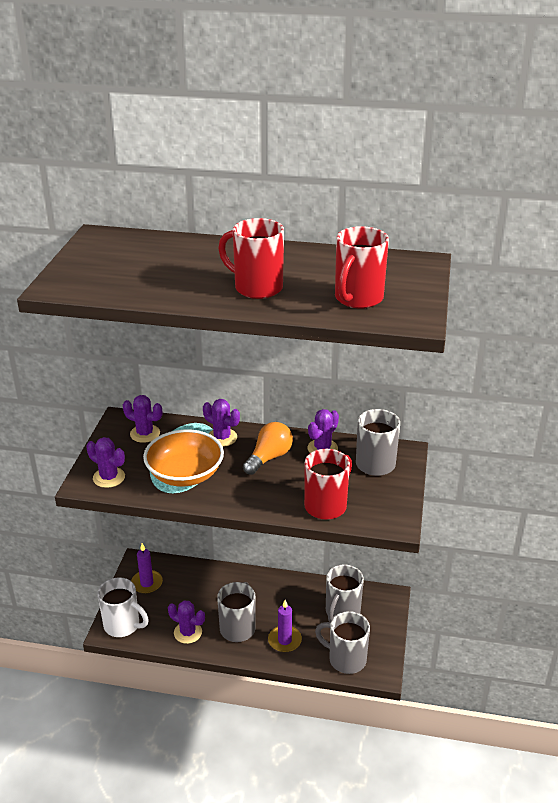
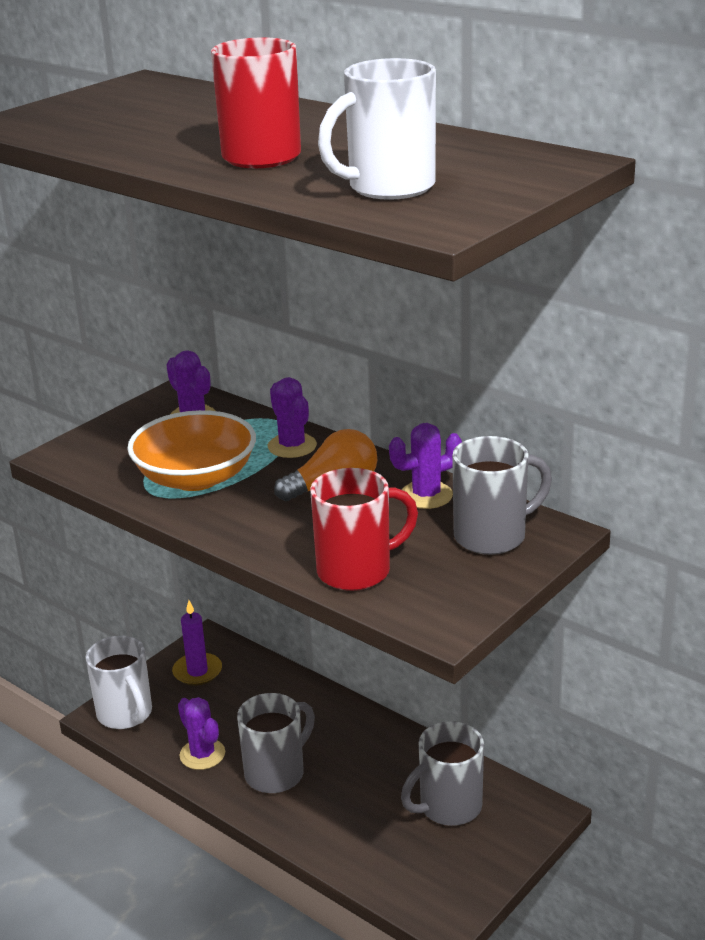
camera: 30 degrees right, 5 degrees down
(109, 477) = (94, 456): purple cactus -> none
(284, 640) = (330, 815): purple candle -> none
(345, 659) = (403, 876): grey mug -> none
(357, 299) = (388, 188): red mug -> white mug

